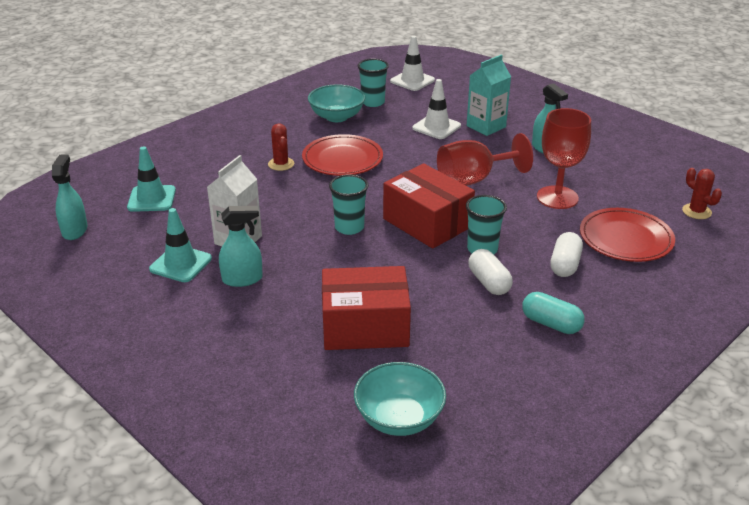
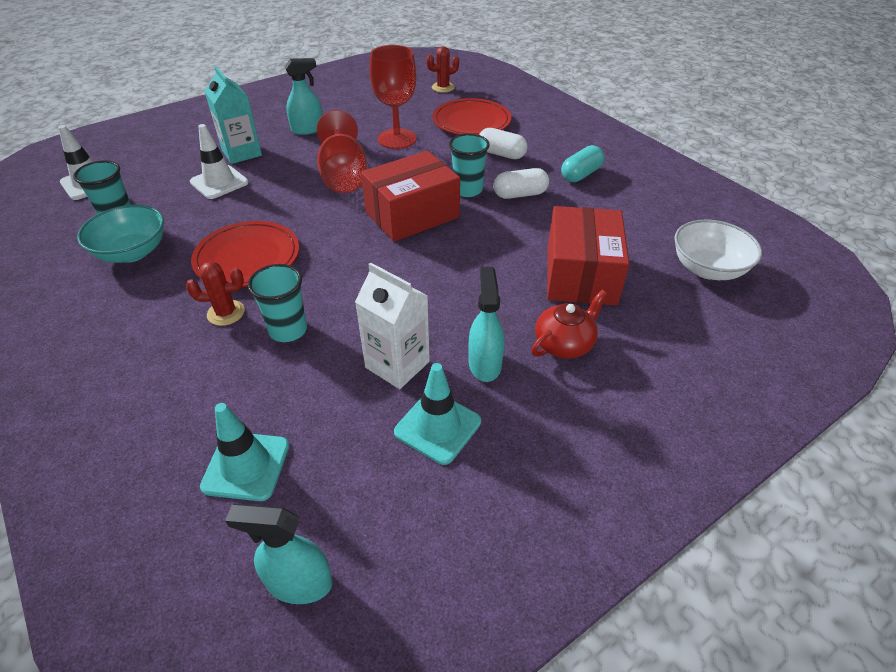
camera: 80 degrees left, 10 degrees up
(269, 319) = (564, 344): none -> red teapot
(349, 227) = (402, 268): turquoise cup -> turquoise cup (288, 330)
(399, 418) = (707, 269): turquoise bowl -> white bowl

